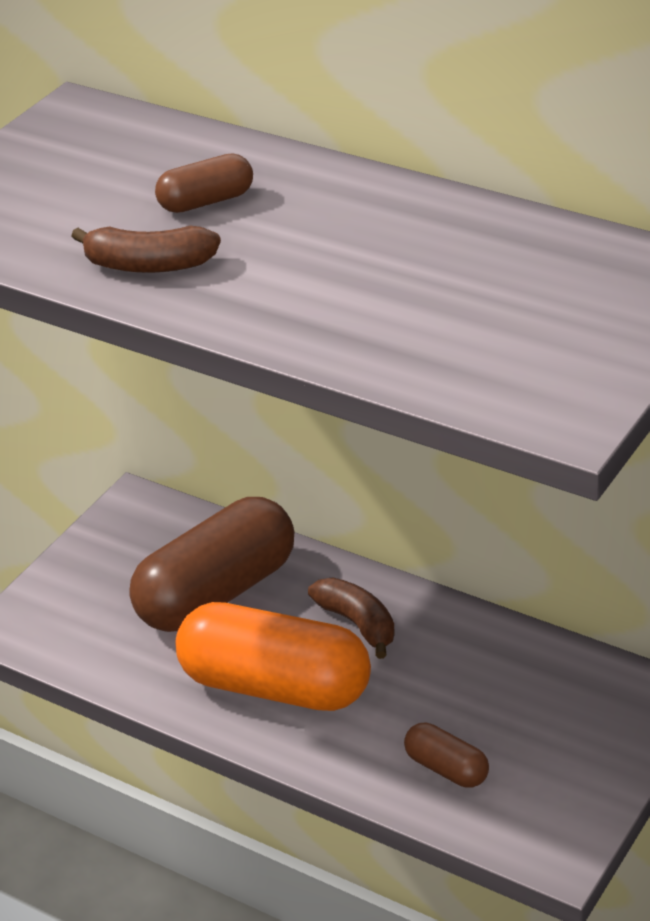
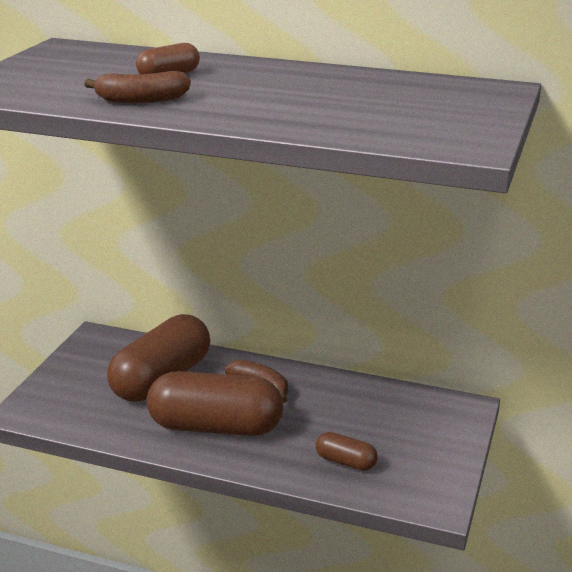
camera: 15 degrees left, 10 degrees down
(275, 686) = (215, 427): orange capsule -> brown capsule

